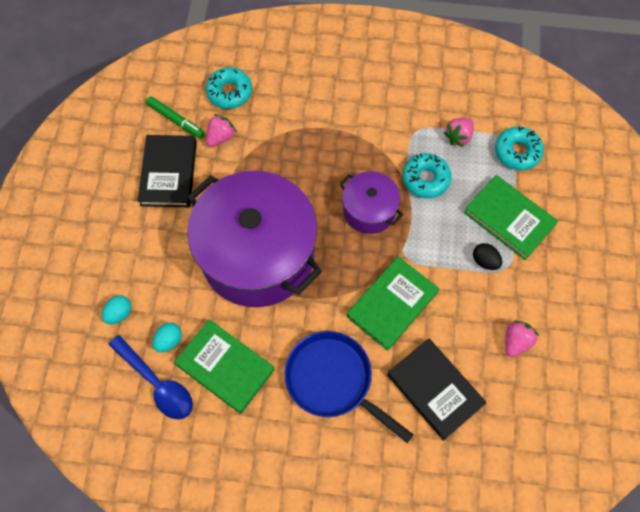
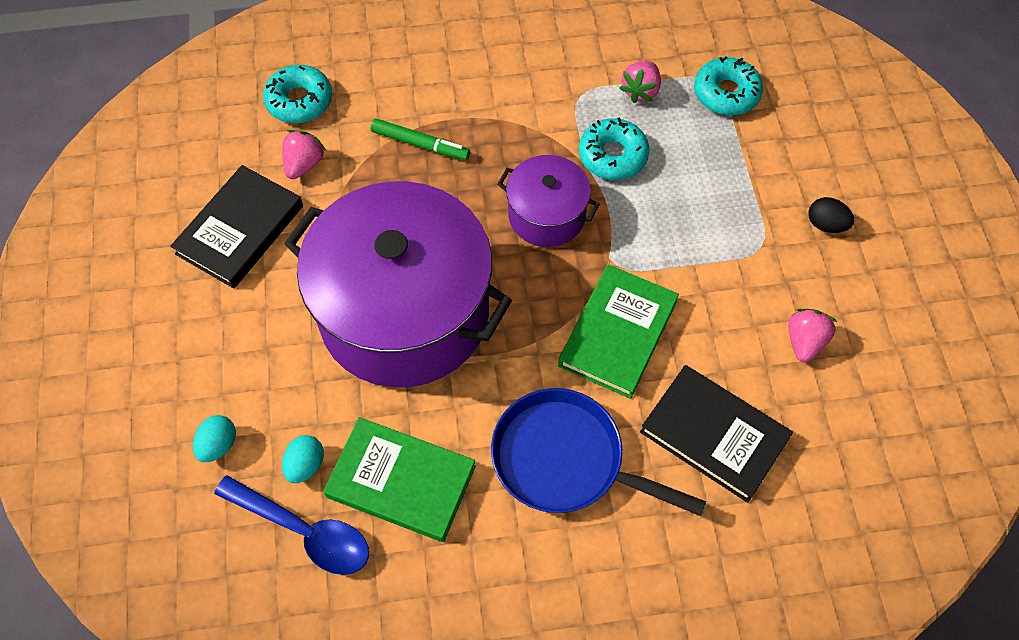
camera: 15 degrees left, 5 degrees down
(169, 173) = (240, 230): black book -> black book turned 45 degrees clockwise
(176, 120) = (230, 155): green marker -> green marker (420, 144)
(485, 261) = (728, 245): black egg -> black egg (826, 224)
(509, 219) = (743, 182): green book -> none

